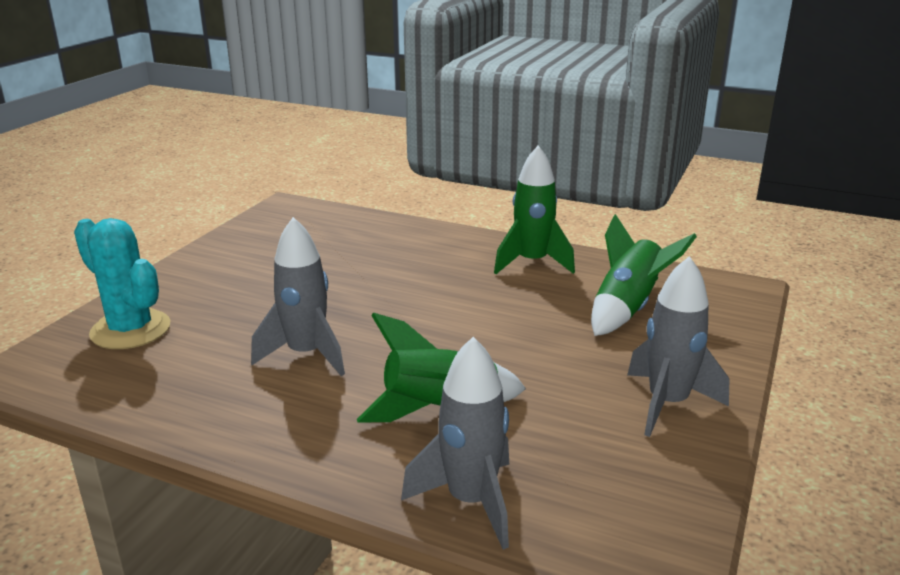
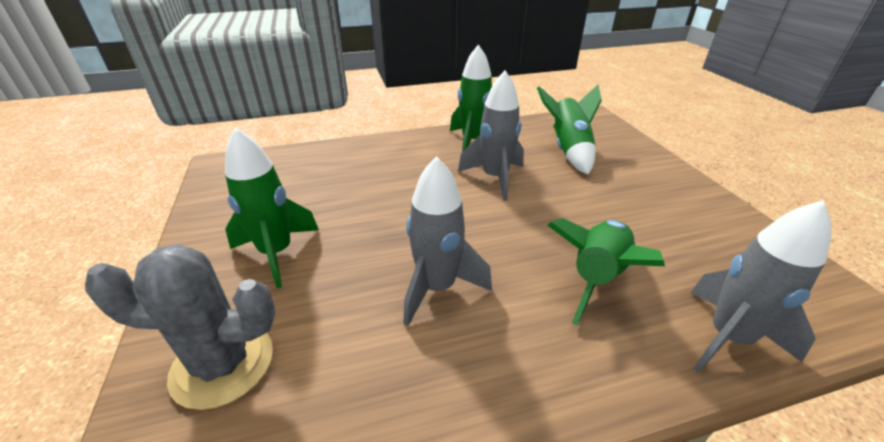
camera: 40 degrees left, 10 degrees up
(130, 330) = (223, 364): turquoise cactus -> grey cactus
(238, 283) = (277, 253): none -> green rocket
(667, 404) = (682, 199): grey rocket -> grey rocket (494, 178)

